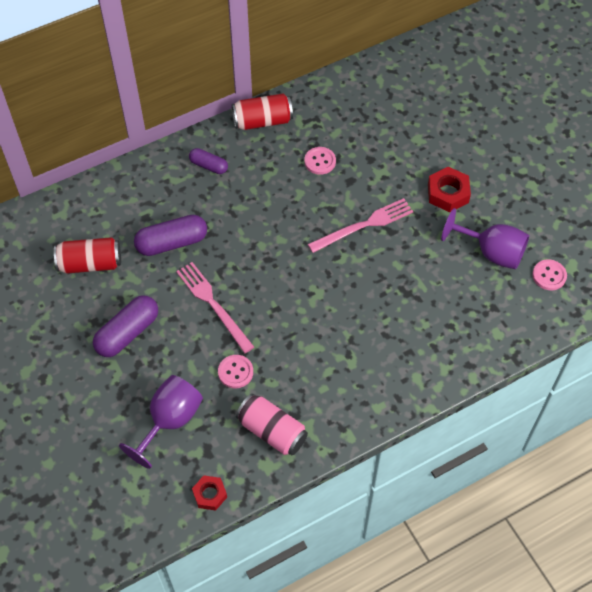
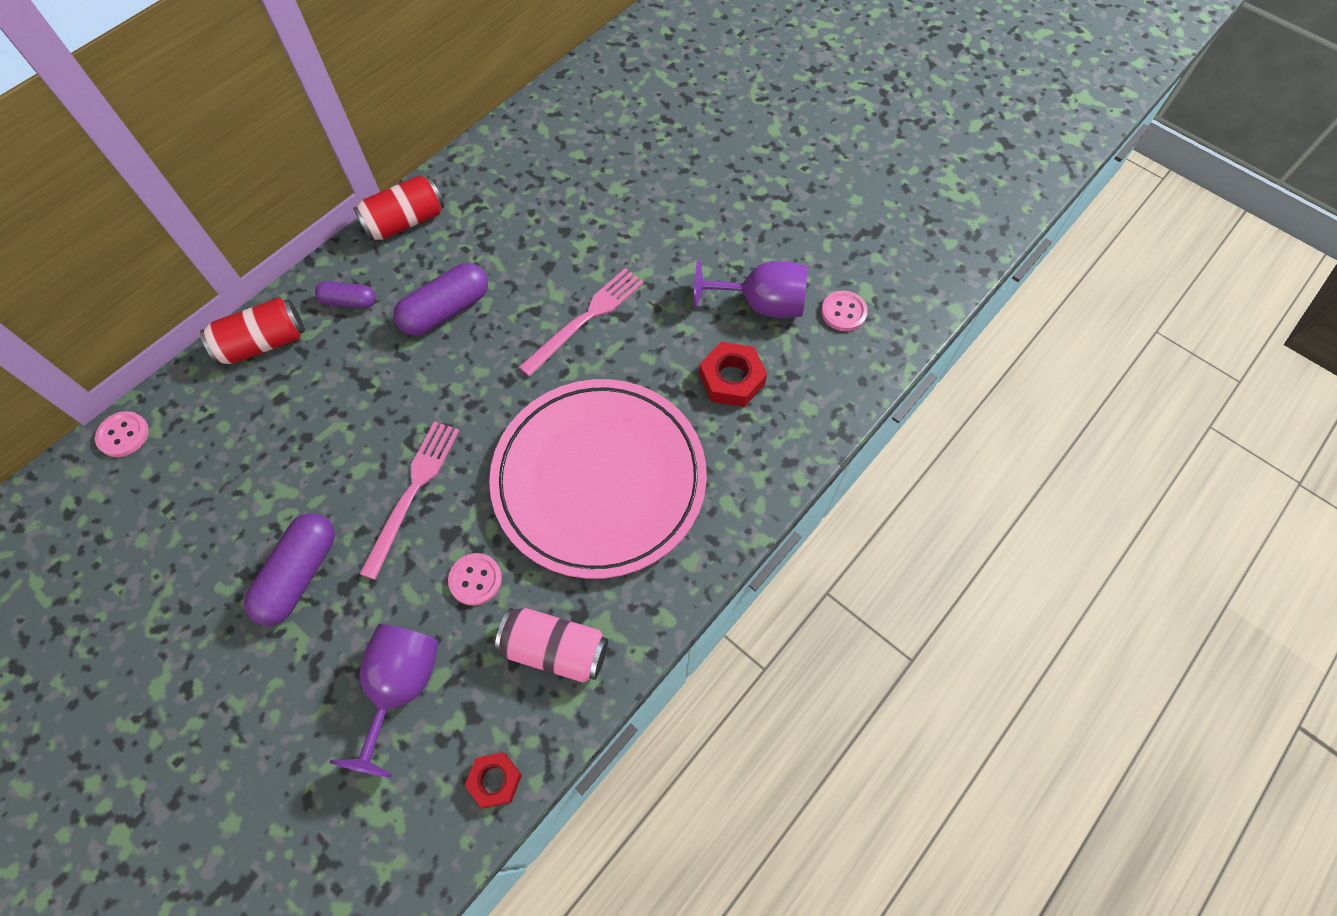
camera: 20 degrees left, 5 degrees up
(90, 264) = (215, 490): red can -> red can (263, 343)
(172, 242) = (328, 422): purple capsule -> purple capsule (446, 310)
(213, 304) = (413, 491): pink fork -> pink fork turned 75 degrees clockwise
(320, 161) = (499, 252): pink button -> pink button (123, 435)
(336, 335) = (599, 479): none -> pink plate
(448, 193) = (679, 245): red nut -> red nut (731, 379)

